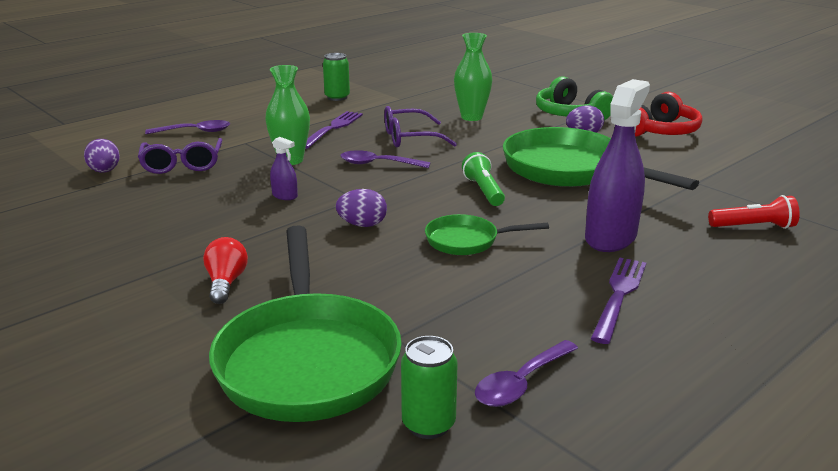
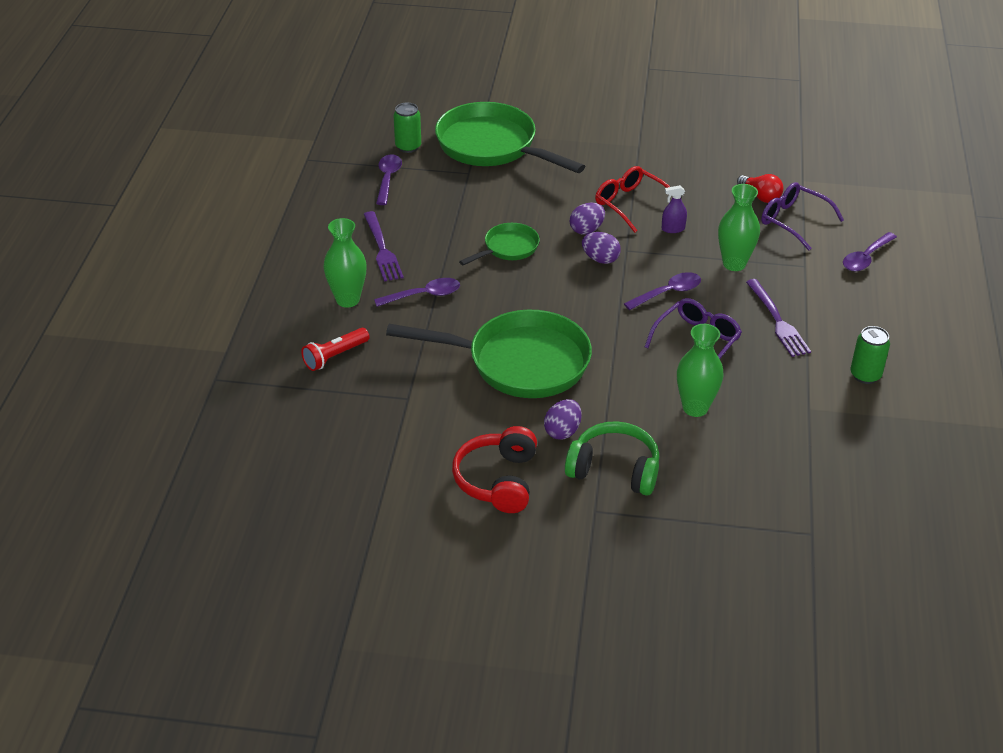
camera: 140 degrees right, 15 degrees up
(105, 171) = (824, 190): purple egg -> purple egg (600, 259)
(226, 283) = (592, 160): red light bulb -> red light bulb (760, 196)
(279, 227) = (630, 204): none -> red glasses
(484, 191) = (554, 301): green flashlight -> none
(610, 237) = (424, 295): purple spray bottle -> purple spoon
(706, 264) = (347, 300): none -> green vase

